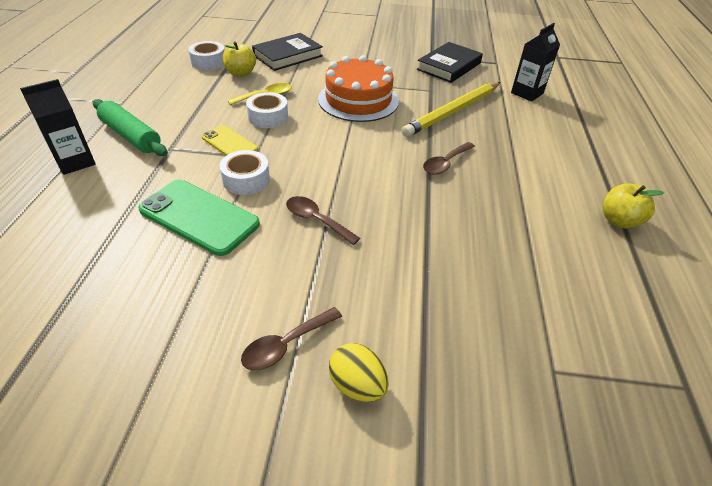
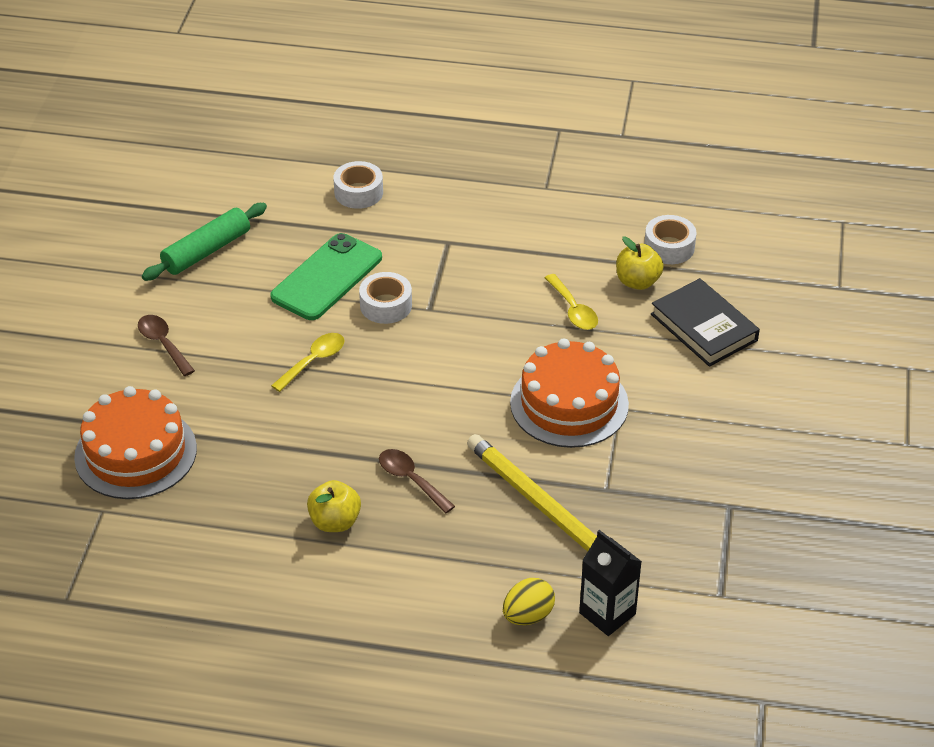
camera: 95 degrees right, 0 degrees up
(75, 162) = (422, 179): black carton -> none
(131, 136) = (473, 208): green rolling pin -> green rolling pin (206, 251)
(229, 143) = (457, 286): yellow phone -> none
(268, 117) = (518, 315): white tape -> white tape (358, 192)
(316, 220) = (313, 361): brown spoon -> yellow spoon
(357, 385) = (117, 385): yellow egg -> yellow egg (528, 615)
(449, 66) = (695, 524): black book -> none
(462, 350) = (135, 453): none -> orange cake
(619, 220) = (286, 629): yellow apple -> yellow apple (335, 522)

